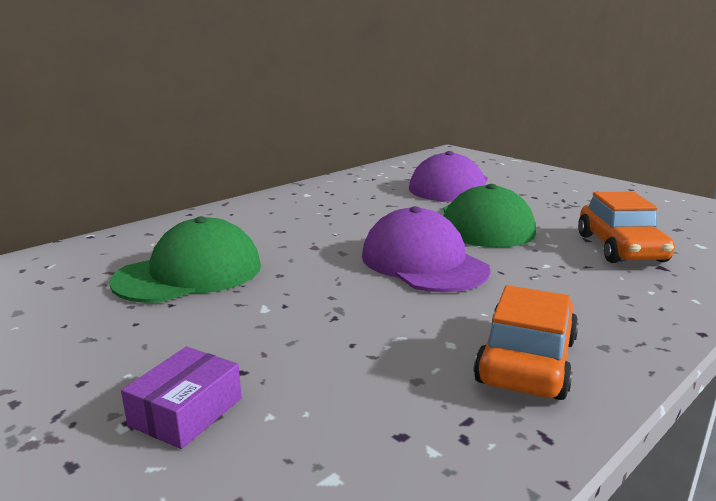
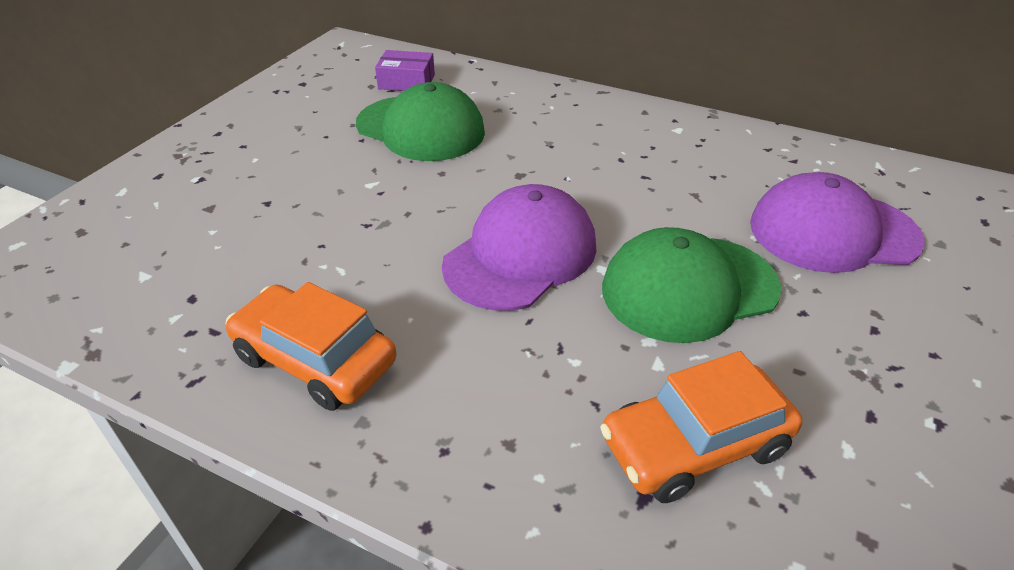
camera: 70 degrees right, 20 degrees up
(186, 411) = (213, 196): purple box -> purple box (406, 82)
(526, 361) = (315, 359): orange car -> orange car turned 150 degrees counterclockwise

